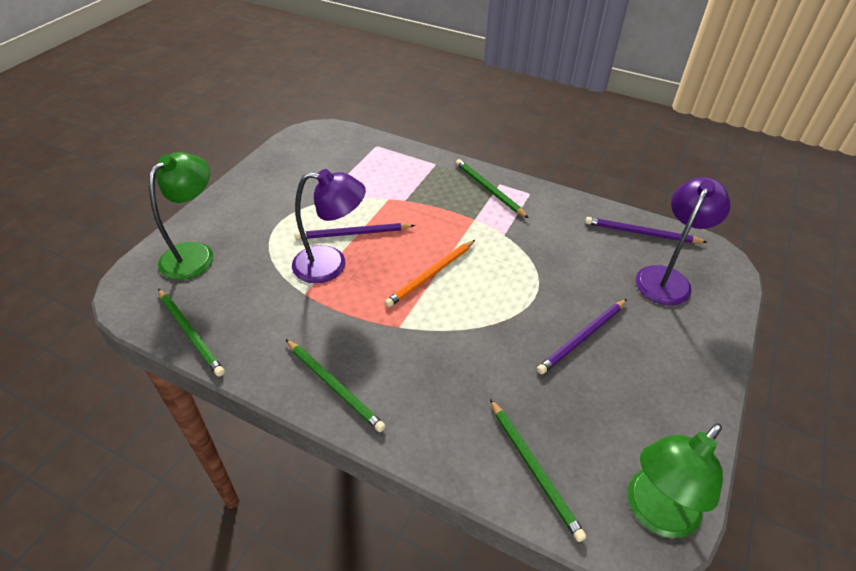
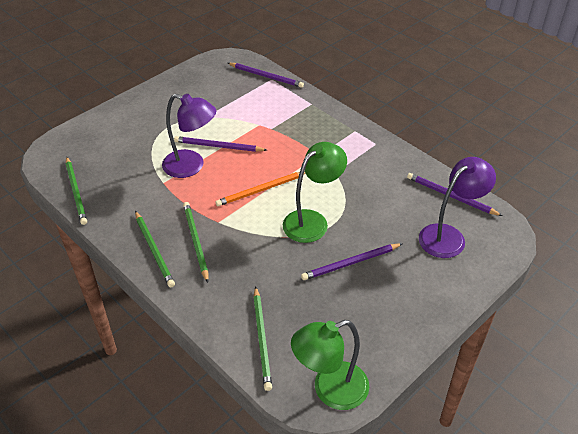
camera: 20 degrees right, 0 degrees up
(195, 254) = (101, 137): green lamp -> green lamp (312, 221)
(369, 144) = (266, 76): none -> purple pencil
(489, 189) = (343, 134): green pencil -> green pencil (195, 241)

